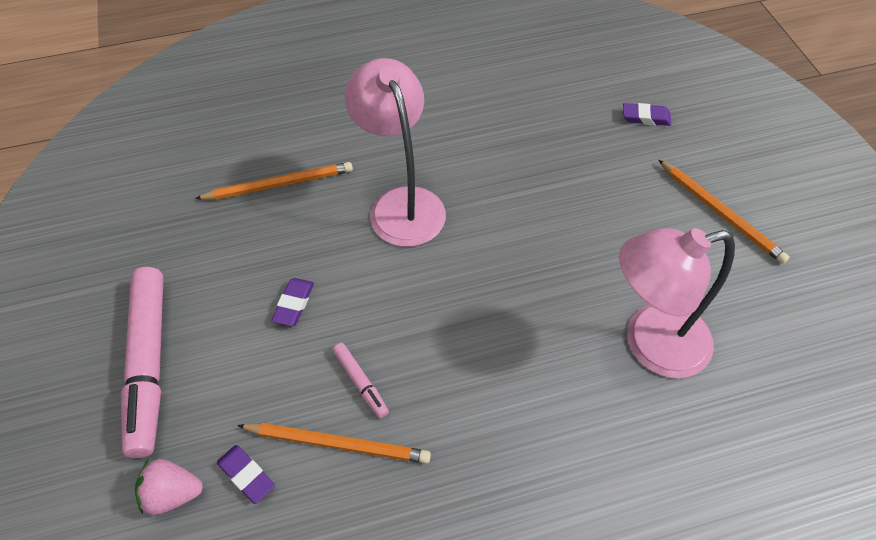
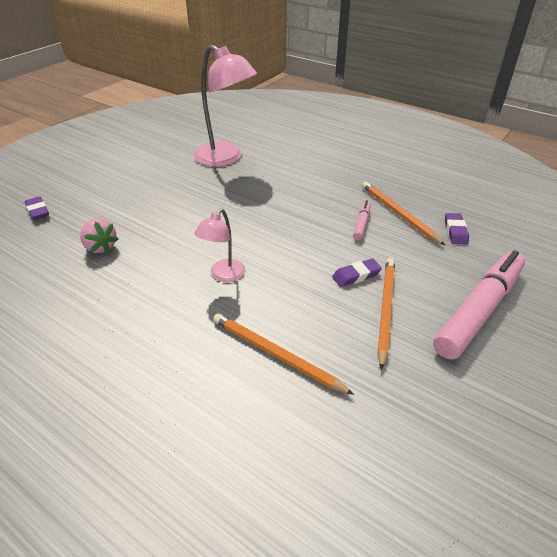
camera: 130 degrees left, 15 degrees down
(173, 493) = (501, 248): pink strawberry -> pink strawberry (100, 247)
(401, 204) = (223, 275): pink lamp -> pink lamp, size x0.53
(721, 213) = (113, 164): orange pencil -> orange pencil (385, 309)

